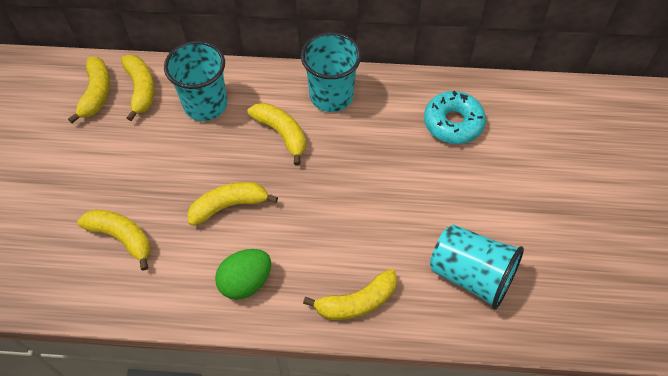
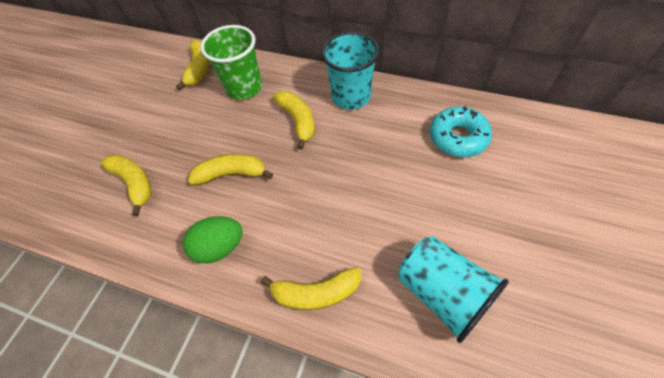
camera: 20 degrees right, 0 degrees up
(96, 93) = (166, 67): yellow banana -> none
(205, 105) = (244, 87): turquoise cup -> green cup

